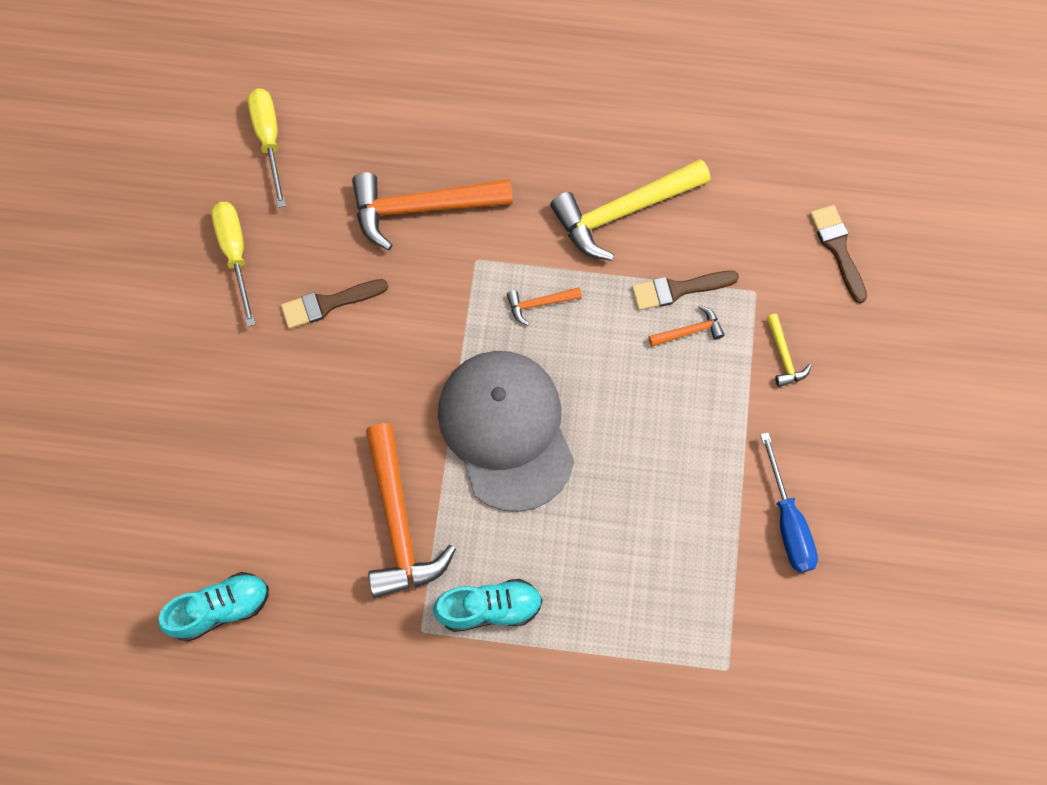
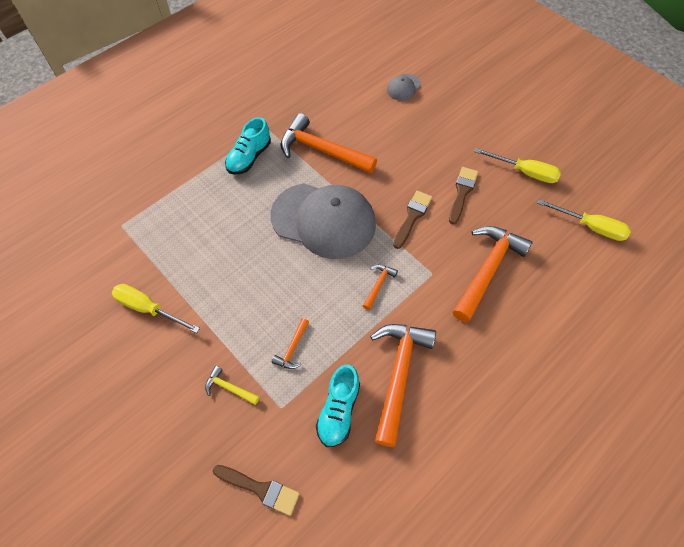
camera: 130 degrees right, 10 degrees down
(189, 505) = (403, 87): none -> grey cap
(221, 609) = (347, 73): turquoise shoe -> turquoise shoe (338, 410)
(623, 212) = (398, 374): yellow hammer -> orange hammer
(678, 289) = (322, 364): brown brush -> brown brush (412, 217)
(788, 522) = (148, 308): blue screwdriver -> yellow screwdriver

